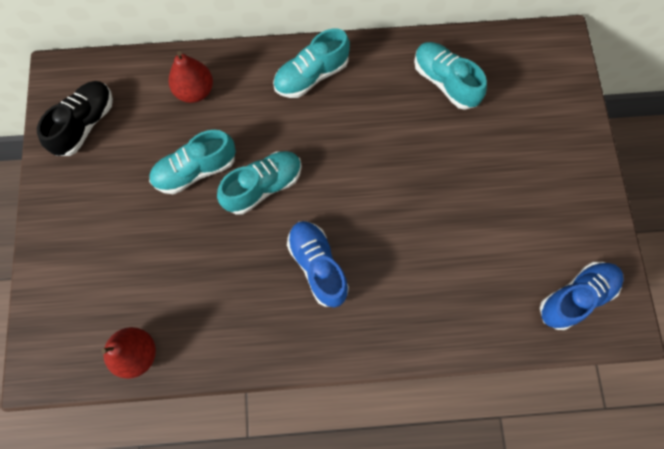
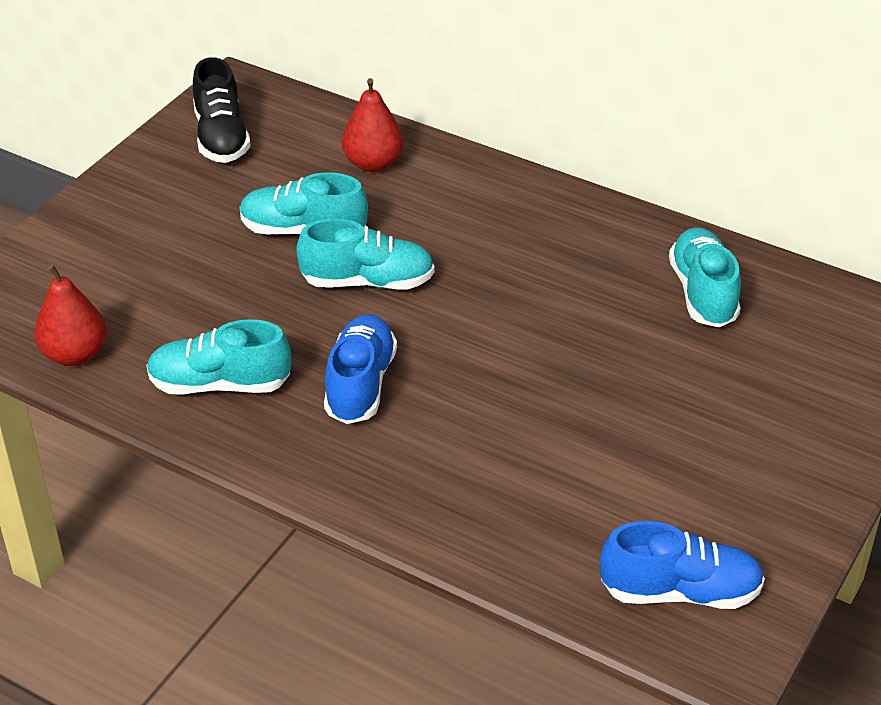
camera: 35 degrees right, 30 degrees down
(85, 124) = (221, 137): black shoe -> black shoe turned 105 degrees clockwise
(311, 76) = (529, 211): turquoise shoe -> turquoise shoe (219, 384)

